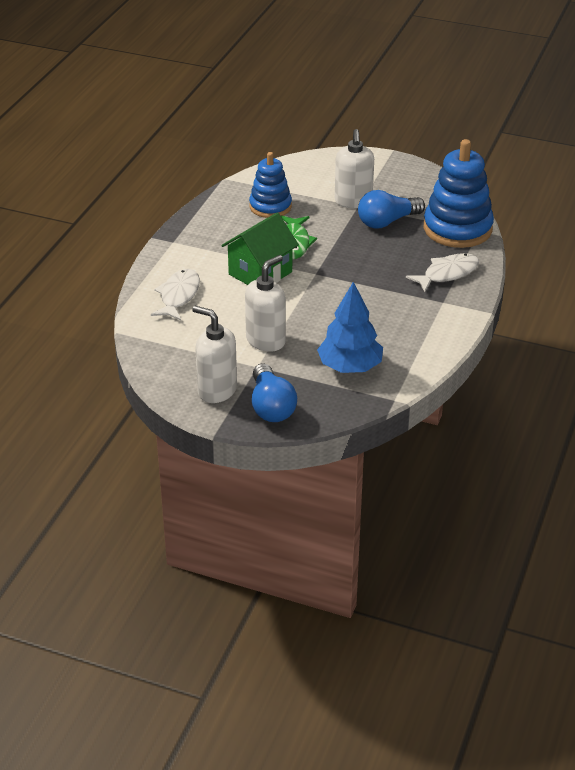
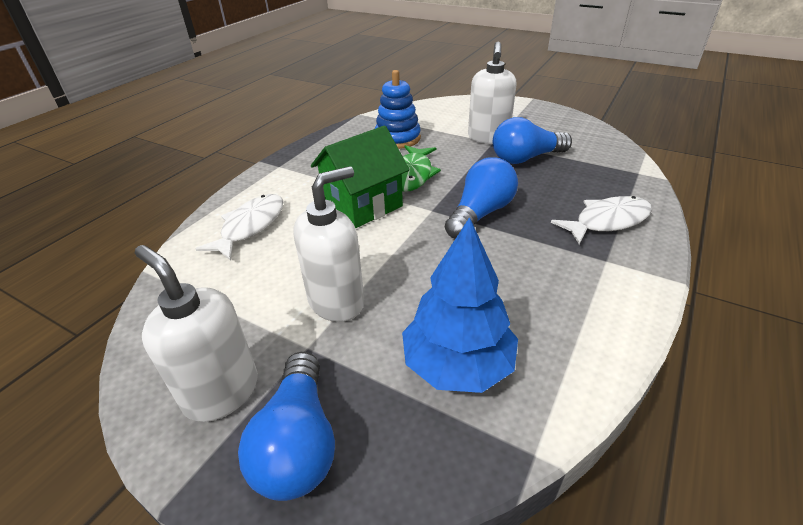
camera: 10 degrees right, 0 degrees up
(353, 274) = (480, 214): none -> blue light bulb
(457, 228) = (612, 169): blue stacking toy -> none

